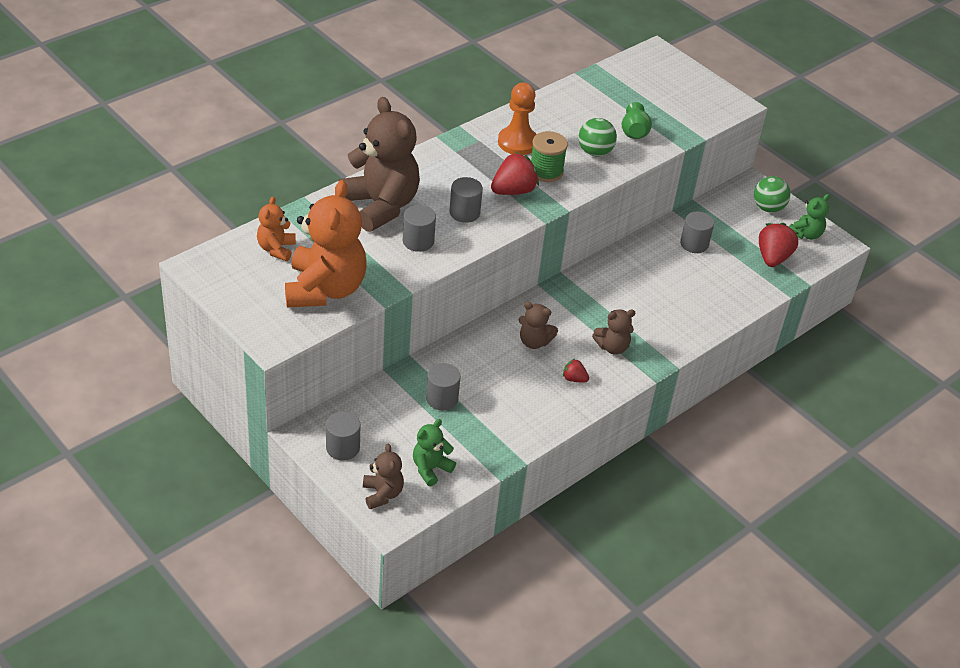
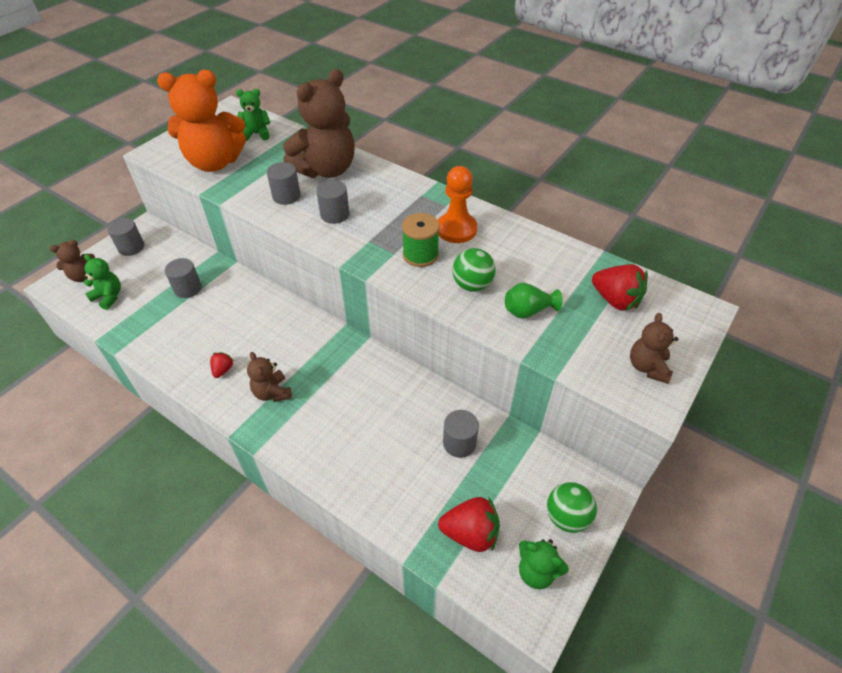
camera: 80 degrees right, 5 degrees up
(276, 249) = (256, 134): orange teddy bear -> green teddy bear
(513, 191) = (379, 238): red strawberry -> red strawberry (615, 300)
(534, 342) = (267, 333): brown teddy bear -> brown teddy bear (647, 367)

